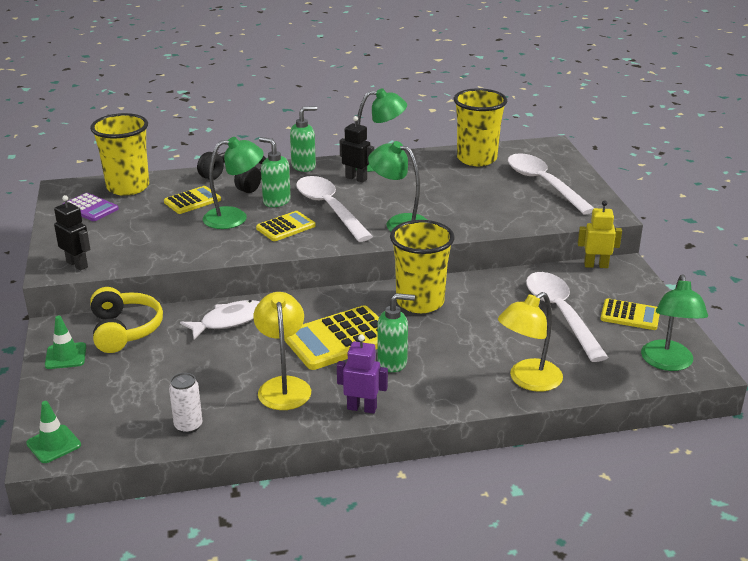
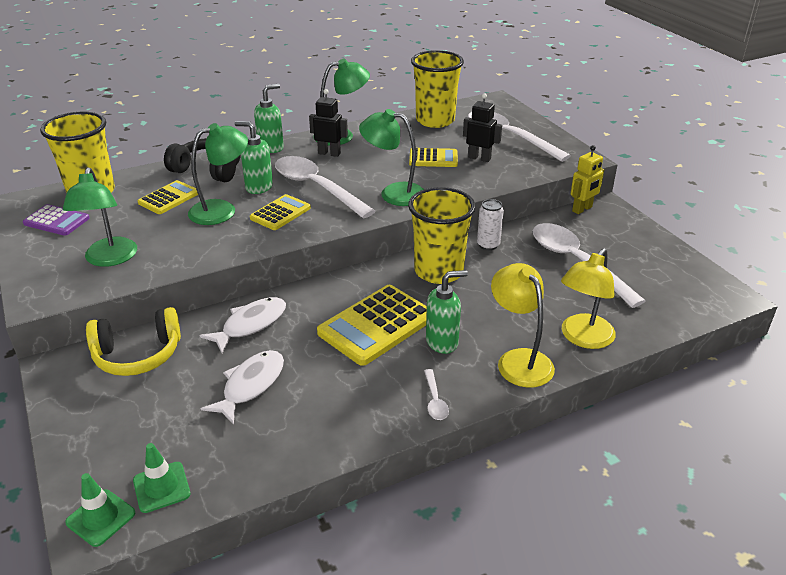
camera: 15 degrees left, 5 degrees up
(65, 356) = (78, 399): green traffic cone -> green traffic cone (161, 487)
(77, 264) = (64, 289): black robot -> black robot (479, 158)
(125, 330) = (138, 355): yellow headphones -> yellow headphones turned 105 degrees clockwise
(188, 426) = (255, 460): white can -> white can (488, 245)
(208, 369) = (250, 385): none -> white fish
(283, 386) = (341, 390): yellow lamp -> yellow lamp (519, 360)
(362, 408) = (435, 400): purple robot -> white spoon
(596, 265) = (582, 209): yellow robot -> yellow robot turned 150 degrees clockwise
(630, 315) = (639, 254): yellow calculator -> yellow calculator (433, 159)
(668, 363) = (698, 297): green lamp -> green lamp (109, 259)

